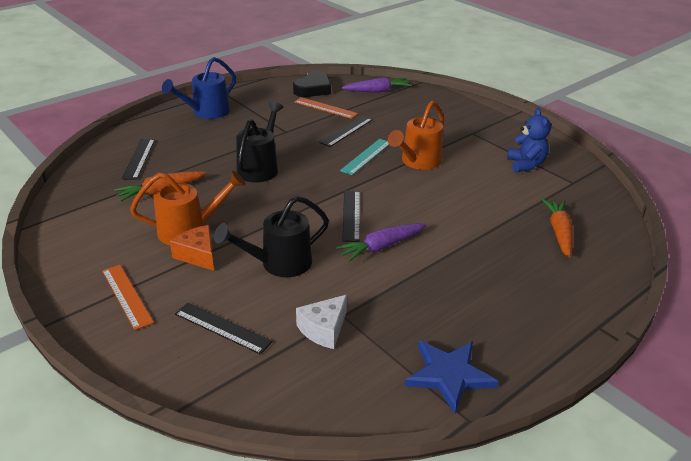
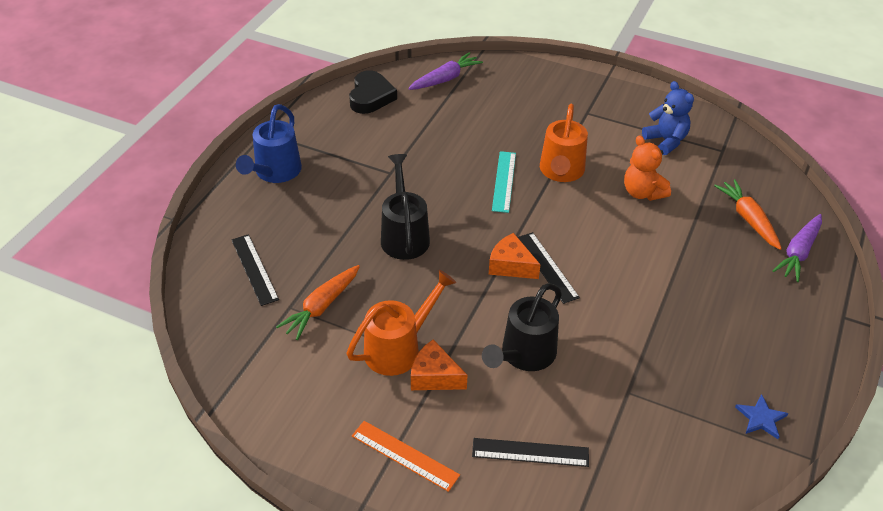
camera: 25 degrees left, 10 degrees up
(323, 206) = (511, 265): none -> orange cheese
(324, 329) = (623, 415): white cheese -> none
(325, 108) = (407, 123): orange ruler -> none
(346, 131) = (456, 151): black ruler -> none
(381, 247) = (604, 297): purple carrot -> purple carrot (798, 253)
(449, 375) = (761, 418): blue star -> blue star, size x0.57
(475, 191) = (642, 192): none -> orange teddy bear

